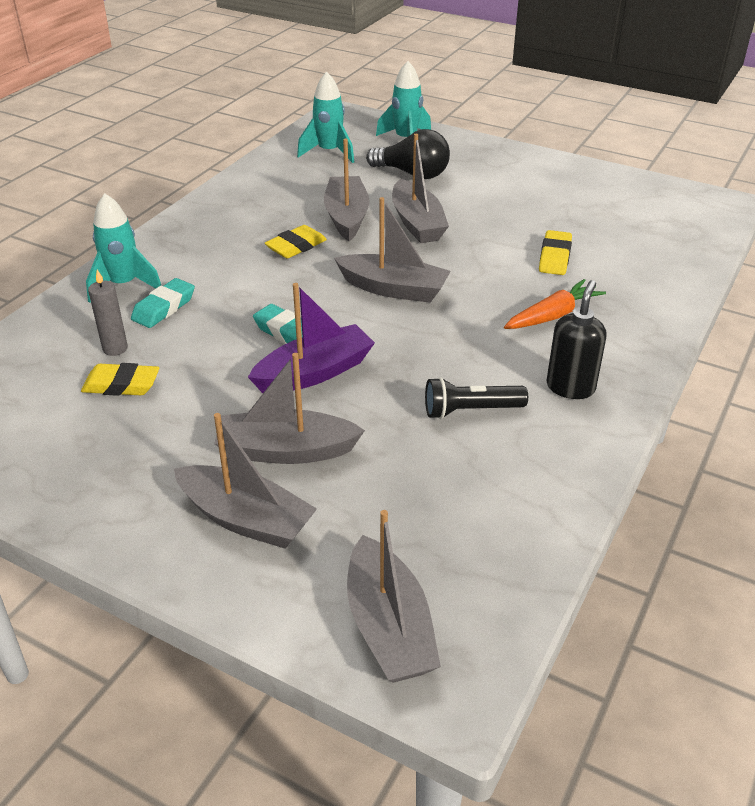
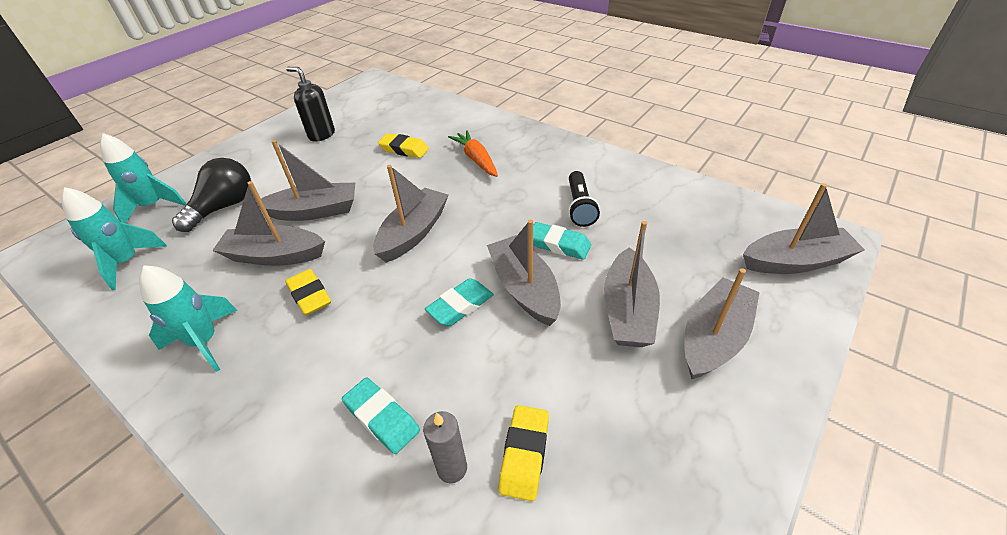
camera: 80 degrees left, 5 degrees up
(124, 285) = (312, 470): turquoise rocket -> turquoise rocket (205, 342)
(314, 372) = (524, 288): purple boat -> grey boat
(390, 395) = (559, 245): none -> turquoise eraser
(570, 387) = (557, 163): black soap dispenser -> black soap dispenser (321, 135)

